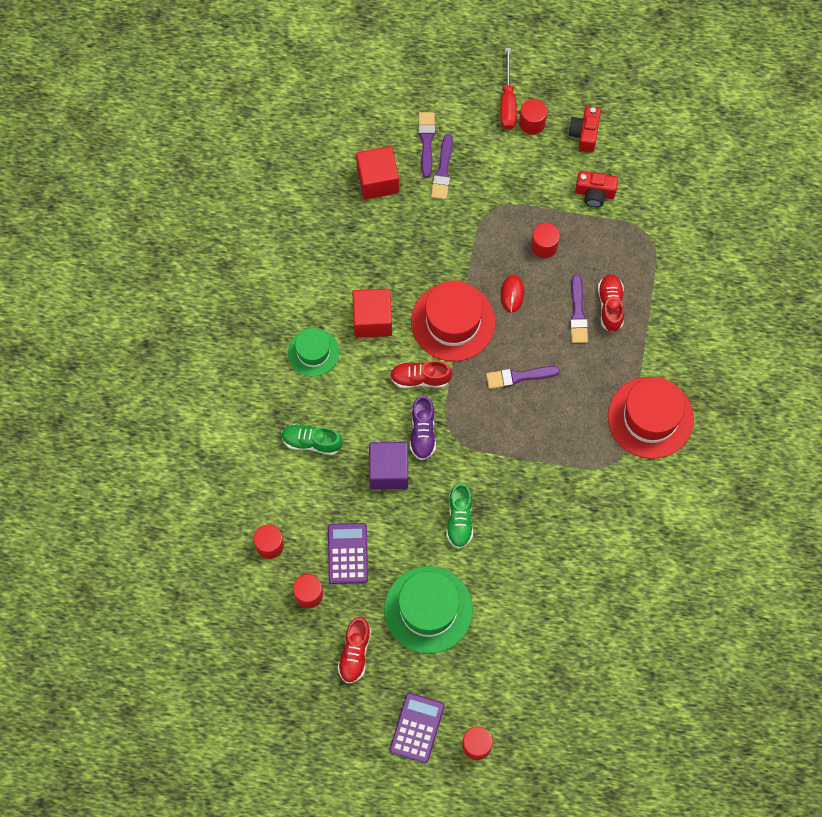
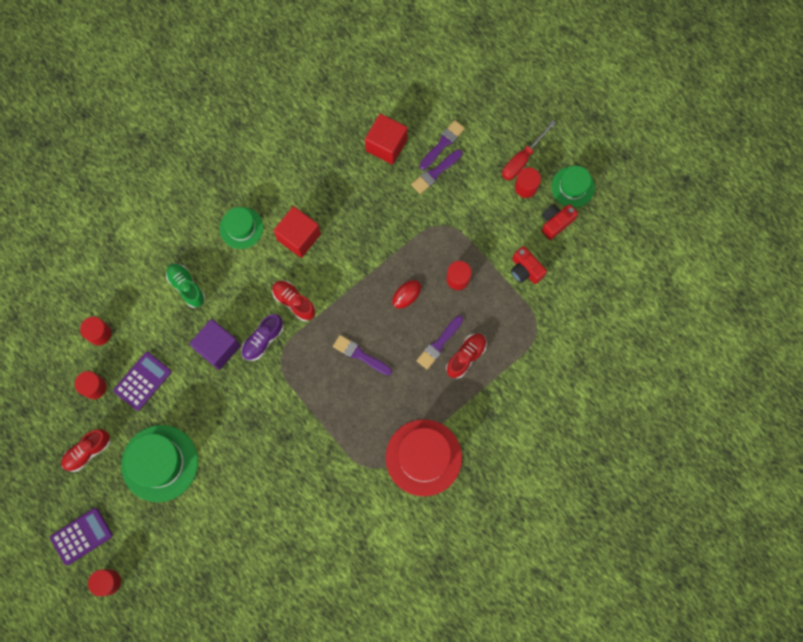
camera: 40 degrees right, 5 degrees up
(453, 322) = (350, 281): red hat -> none
(459, 519) = (234, 419): green shoe -> none
(572, 92) = (572, 187): none -> green hat

